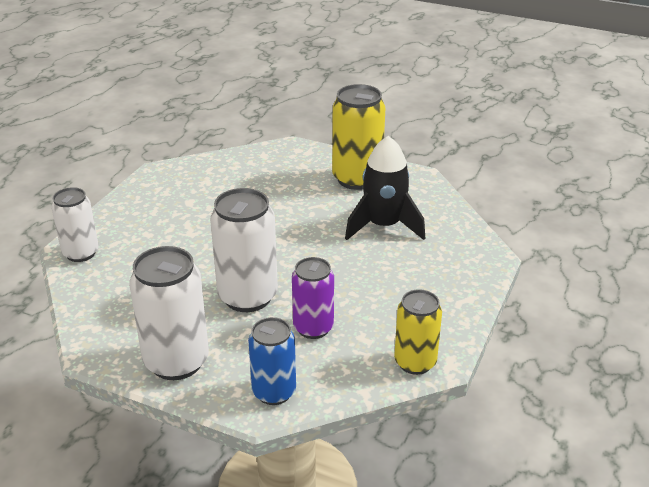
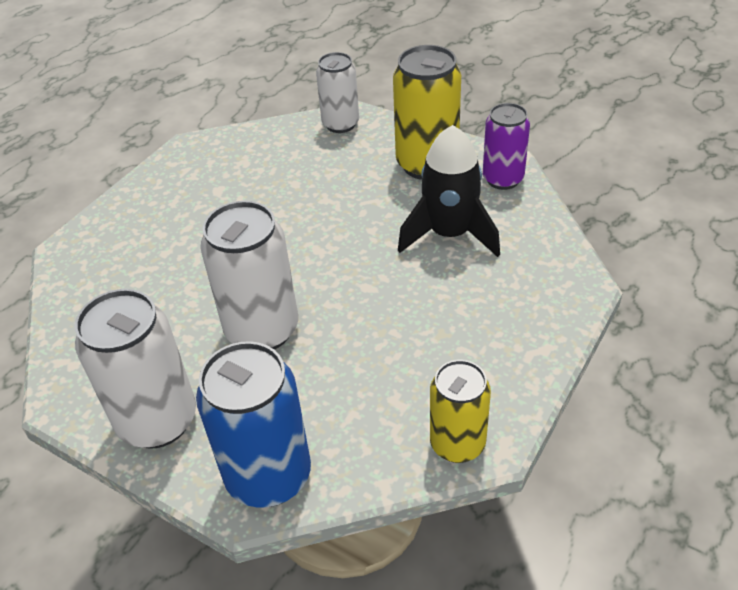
camera: 10 degrees right, 10 degrees up
(81, 253) = (77, 257): white can -> white can (340, 124)
(274, 392) = (268, 476): blue can -> blue can, size x1.55
(313, 328) = (335, 382): purple can -> purple can (503, 179)

